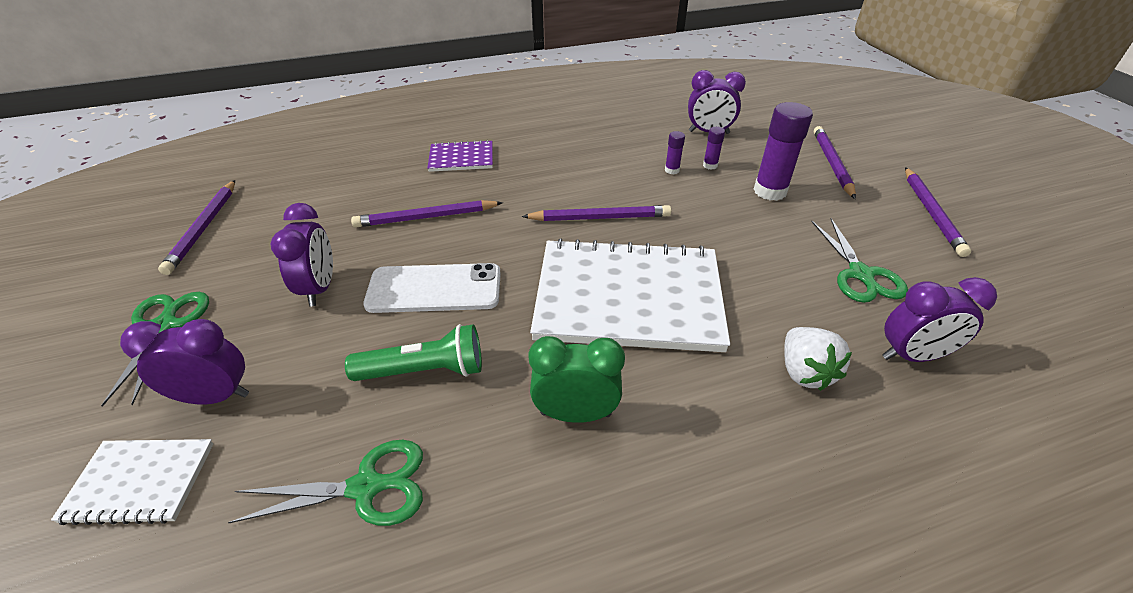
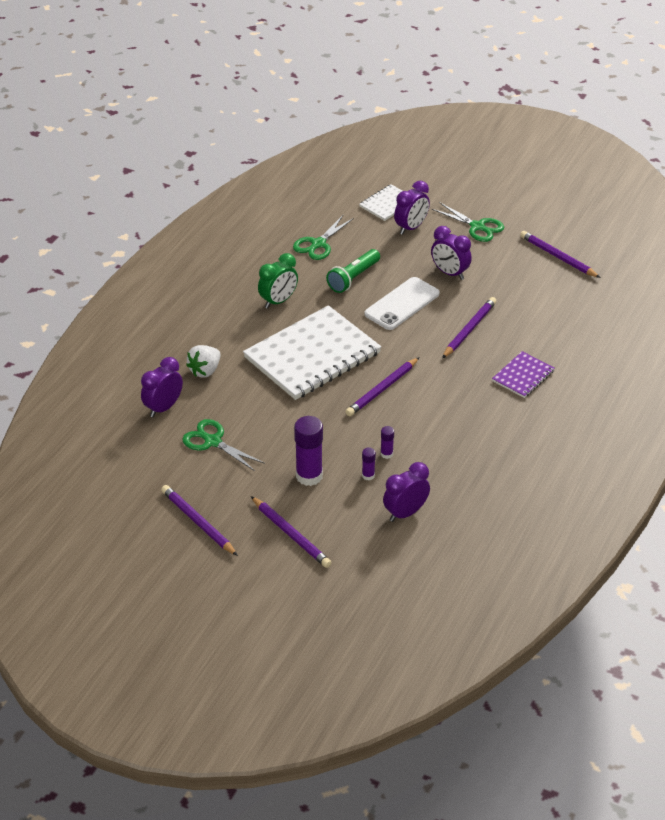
camera: 135 degrees right, 0 degrees up
(804, 372) = (205, 371): white strawberry -> white strawberry turned 90 degrees counterclockwise

